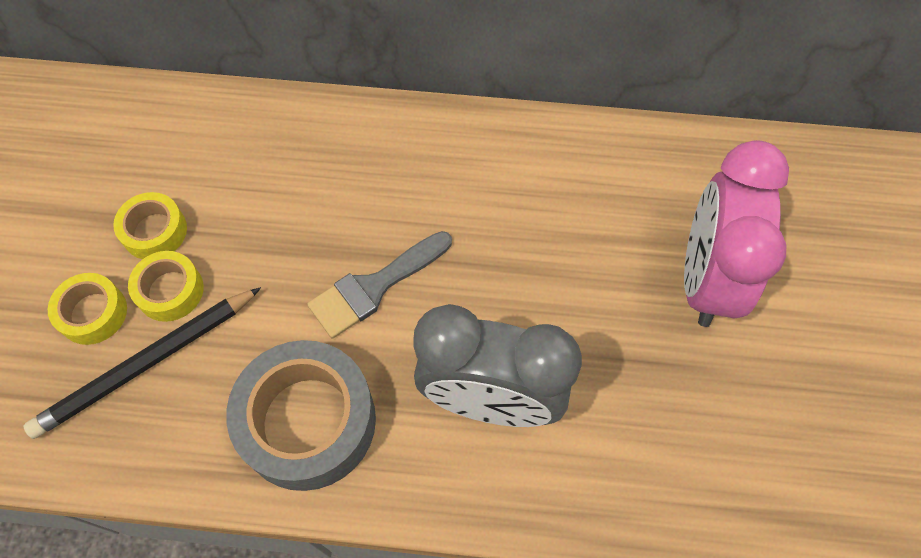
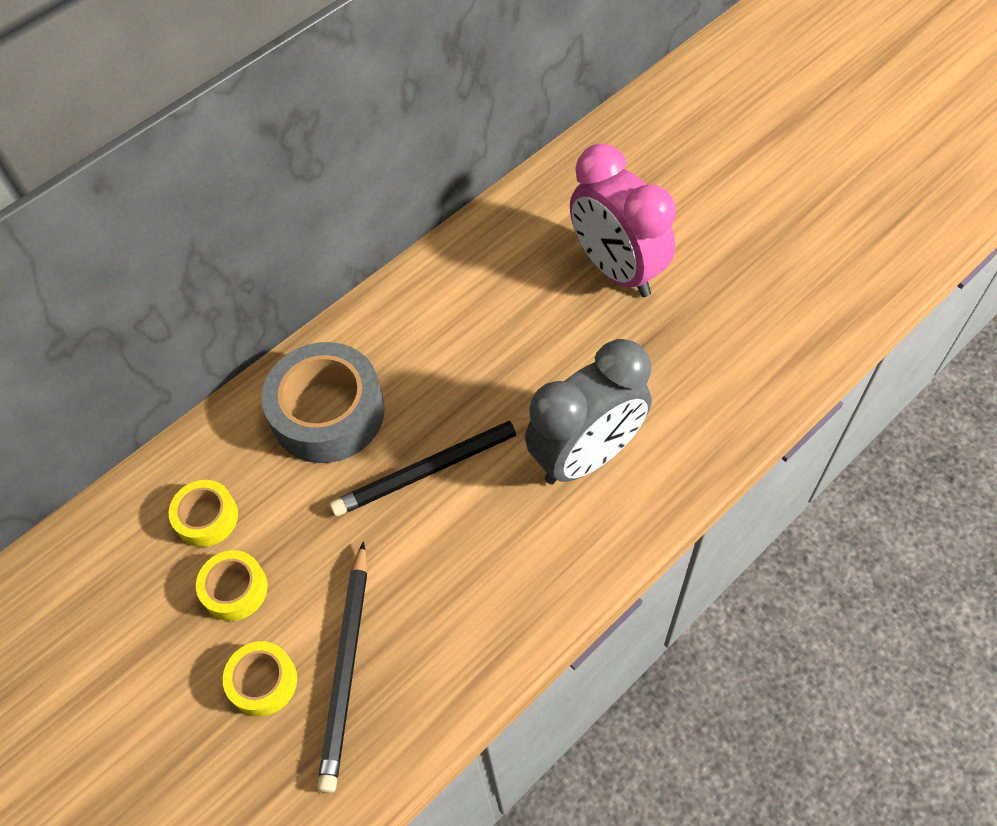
camera: 45 degrees left, 5 degrees down
(170, 291) = (300, 611): yellow tape -> yellow tape (207, 518)
(307, 421) = (497, 583): grey tape -> grey tape (328, 412)
(374, 287) = (434, 468): grey brush -> black pencil

